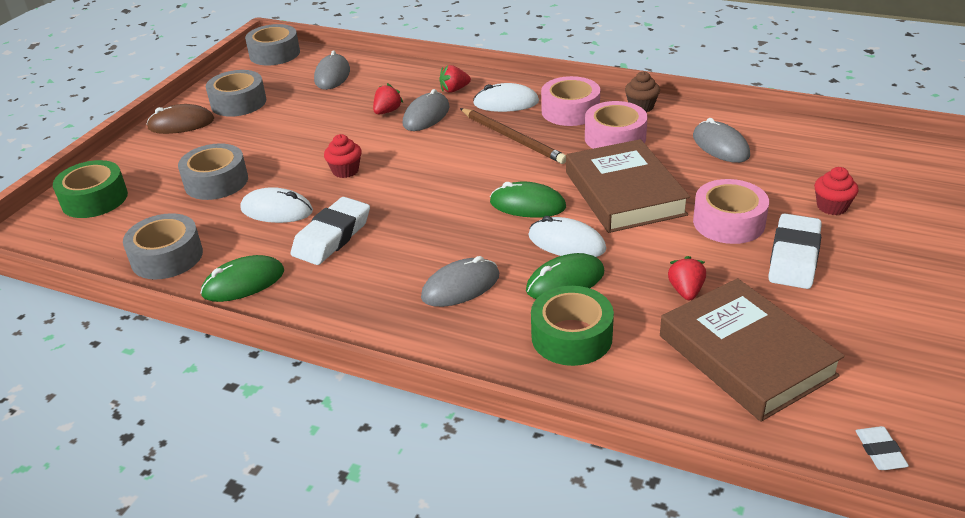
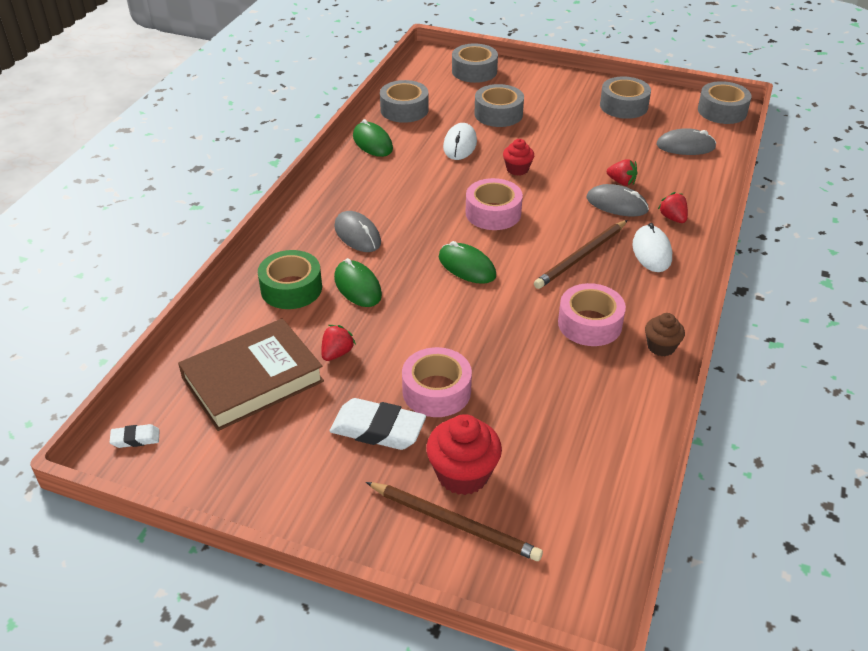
camera: 85 degrees right, 5 degrees up
(94, 199) = (474, 71): green tape -> grey tape
(181, 124) = (583, 86): brown mouse -> none
(332, 237) = (424, 172): white eraser -> none
(527, 205) = (467, 266): green mouse -> green mouse turned 60 degrees counterclockwise
(566, 243) = (409, 288): white mouse -> none
(570, 111) = (641, 294): pink tape -> pink tape (493, 213)
(624, 193) = (486, 325): brown book -> none
(686, 291) = (337, 353): red strawberry -> red strawberry turned 60 degrees counterclockwise
(720, 146) = (581, 402): grey mouse -> none
(832, 207) = (463, 474): red cupcake -> red cupcake, size x1.65
(890, 211) = (455, 523): none -> brown pencil

